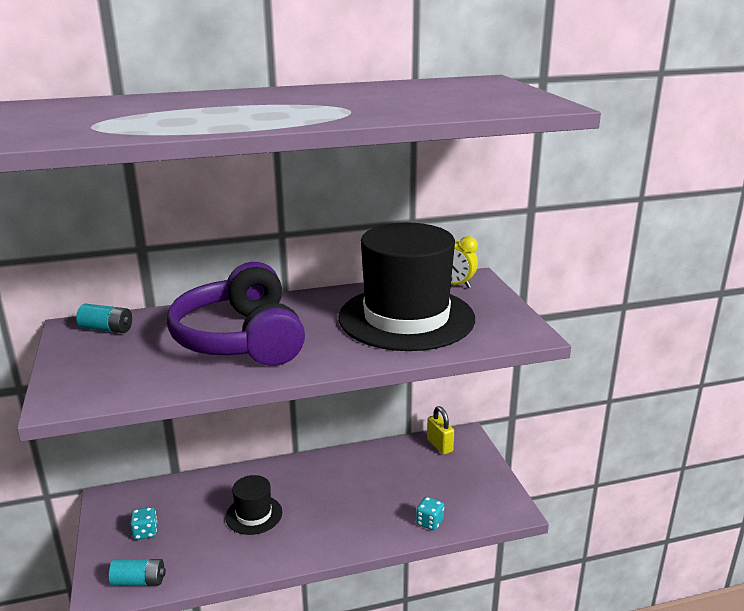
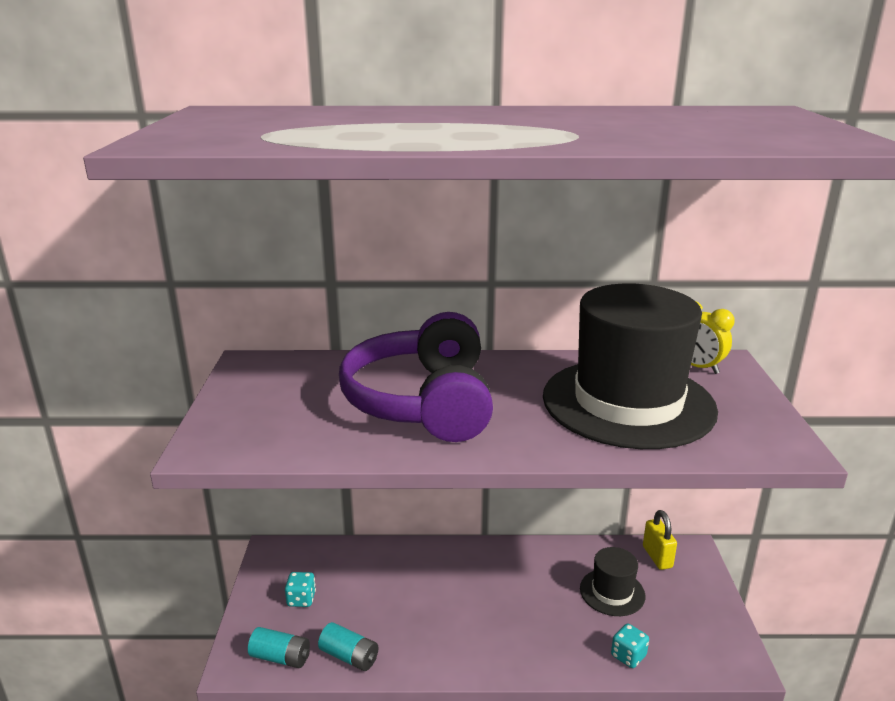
camera: 15 degrees right, 0 degrees up
(107, 329) = (282, 369): turquoise battery -> turquoise battery (349, 656)
(254, 514) = (422, 602): black hat -> black hat (612, 592)

